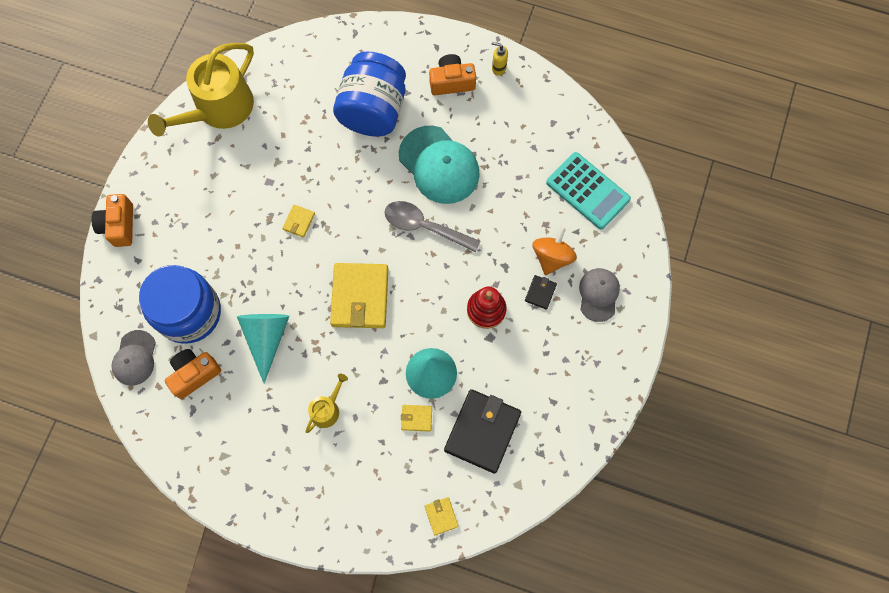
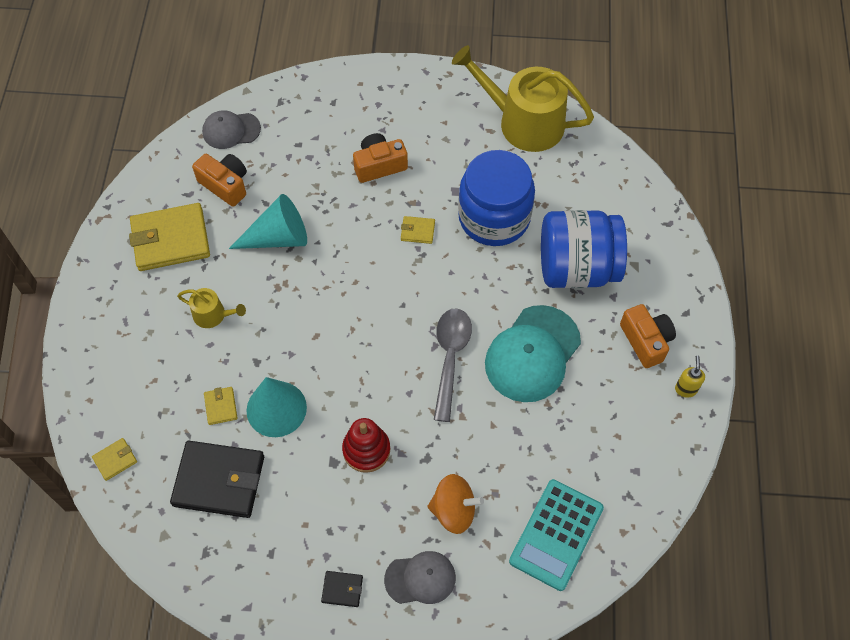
camera: 75 degrees right, 10 degrees down
(119, 225) = (365, 76): orange camera -> orange camera (379, 165)
(189, 313) = (289, 161): blue jar -> blue jar (494, 217)
(360, 297) = (347, 313): yellow wallet -> yellow wallet (171, 239)
(540, 292) = (404, 507): black wallet -> black wallet (342, 589)

